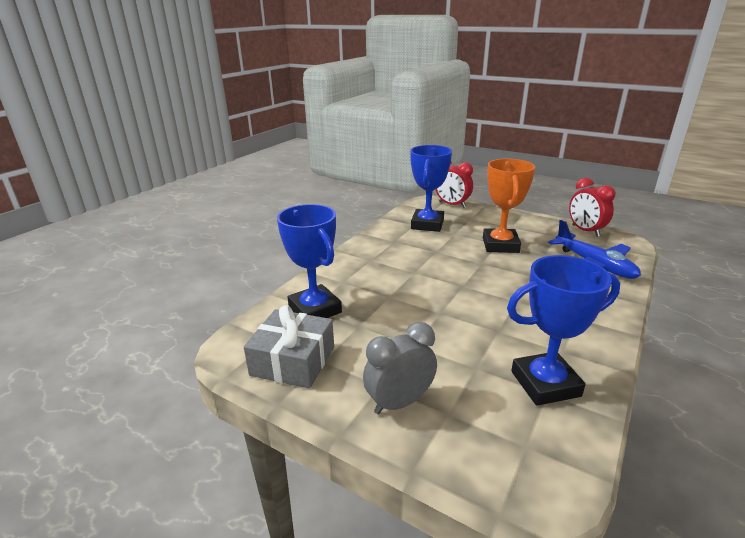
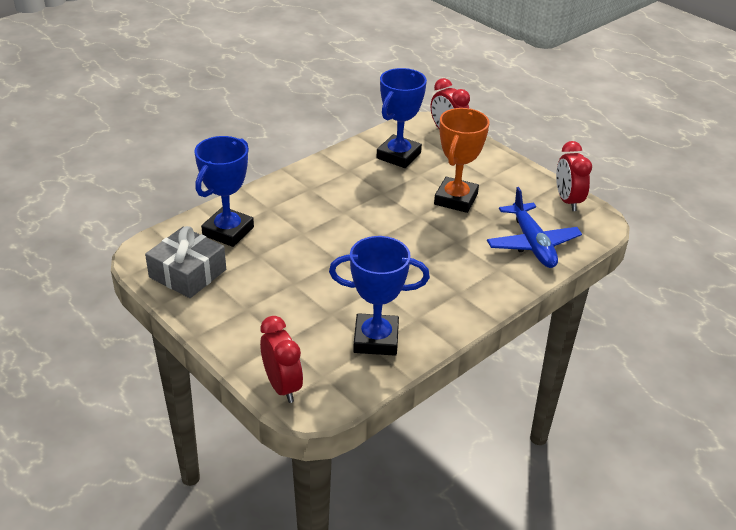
camera: 15 degrees right, 10 degrees up
(315, 310) = (228, 231): blue trophy -> blue trophy turned 45 degrees clockwise
(399, 402) = (251, 325): grey clock -> none
(490, 475) = (282, 386): none -> red clock

